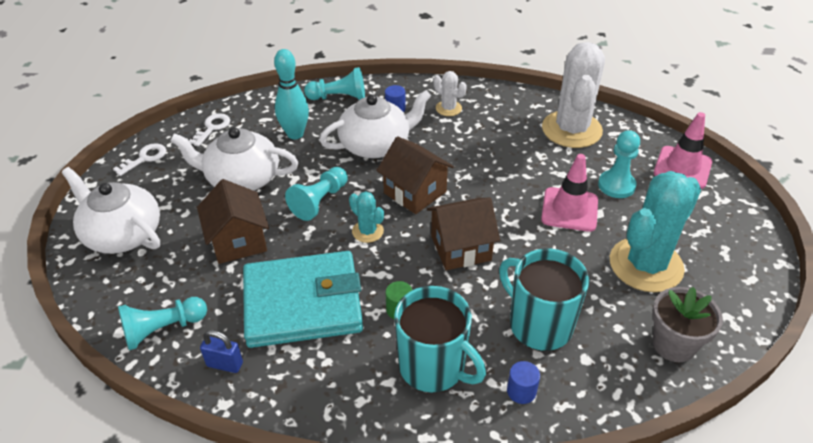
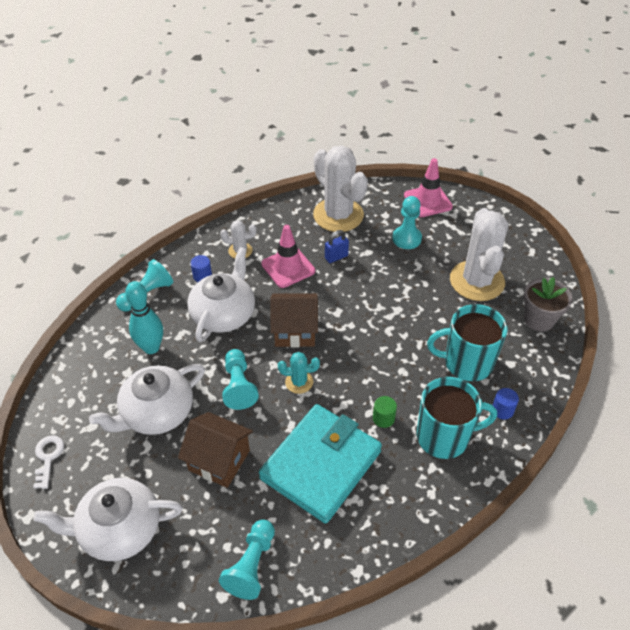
camera: 45 degrees left, 5 degrees up
(212, 128) = (73, 390): white key -> none
(225, 364) = (325, 548): blue padlock -> blue padlock (336, 257)
(460, 248) = (369, 348): brown house -> none
(569, 209) = (400, 274): pink traffic cone -> pink traffic cone (288, 267)
(646, 265) = (477, 281): turquoise cactus -> white cactus

